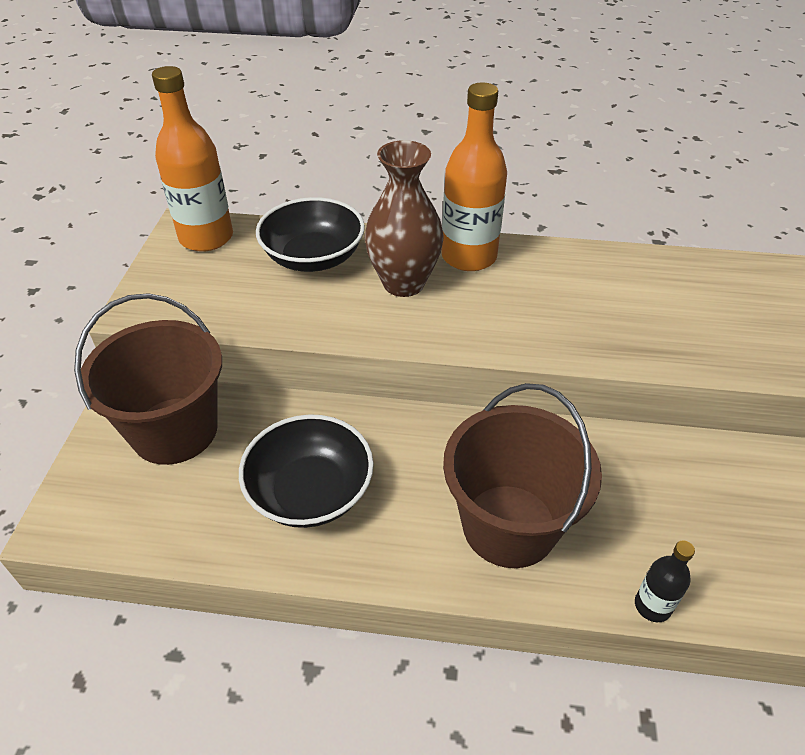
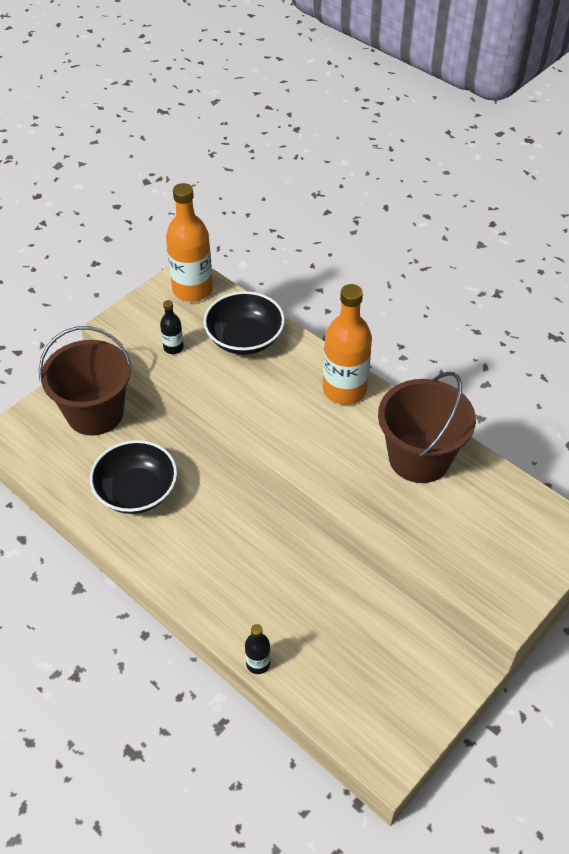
camera: 35 degrees right, 5 degrees up
(236, 301) = (173, 348): none -> black bottle
(403, 283) = (283, 388): brown vase -> none
(509, 525) = (224, 575): brown bucket -> brown bucket (419, 457)

